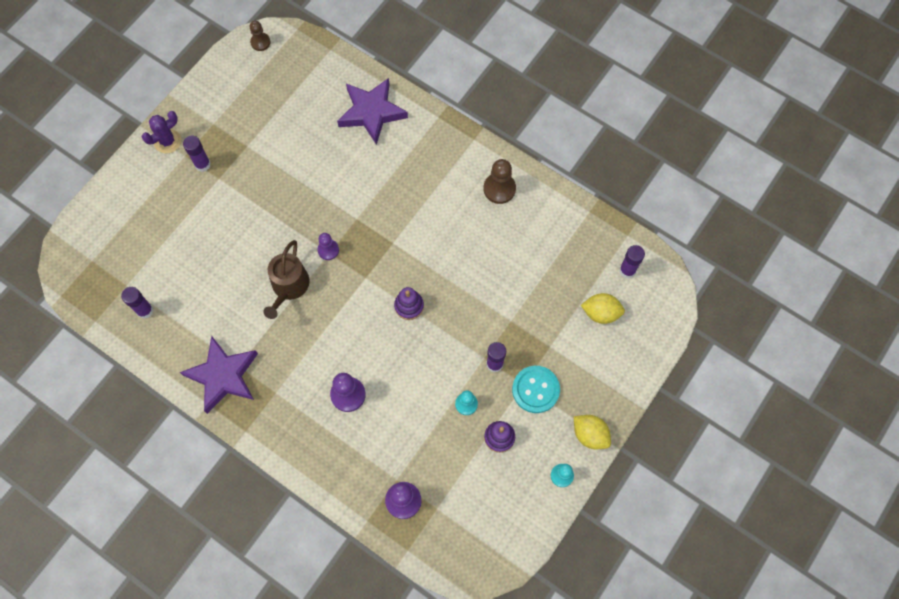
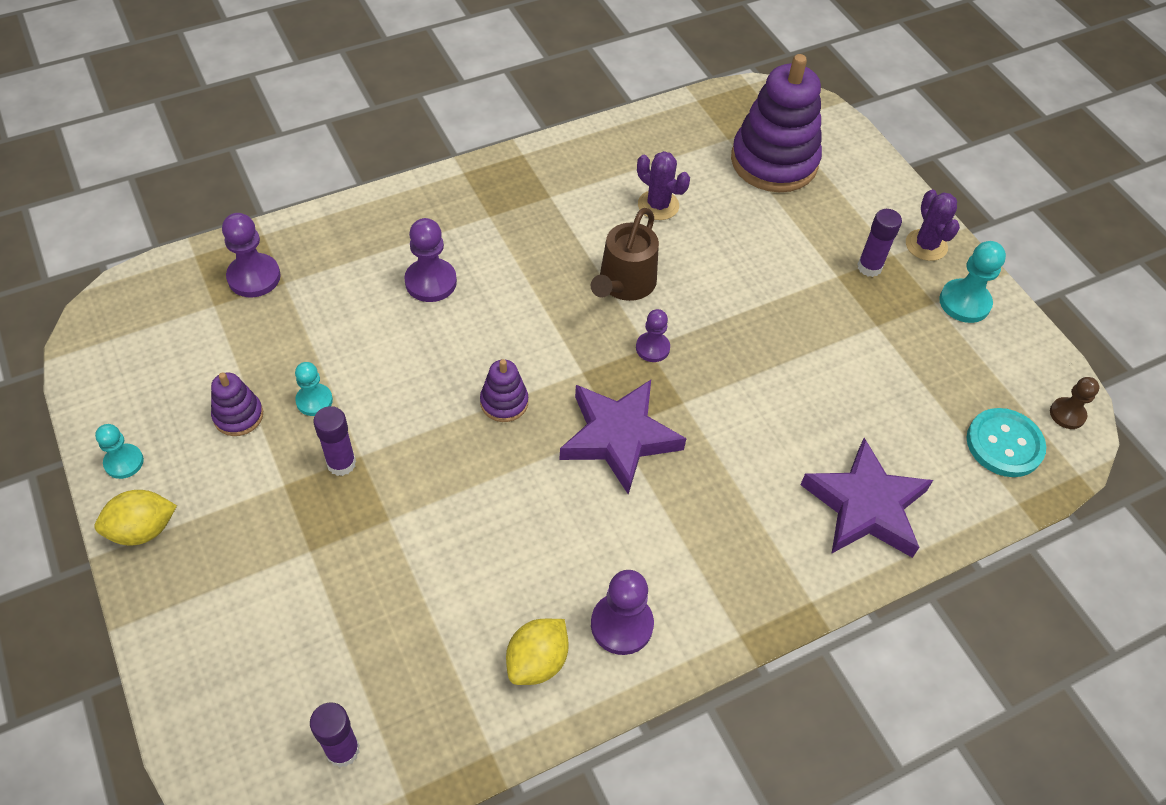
camera: 115 degrees right, 15 degrees down
(135, 249) = (774, 162): none -> purple stacking toy
(145, 310) = (682, 143): purple glue stick -> none
(204, 109) = (964, 302): none -> turquoise pawn
(212, 299) = (658, 205): none -> purple cactus
(223, 376) = (547, 178): purple star -> purple star (619, 437)
(289, 287) = (624, 284): brown watering can -> brown watering can turned 105 degrees counterclockwise
(499, 189) = (621, 625): brown pawn -> purple pawn
(535, 390) = (263, 495): turquoise button -> turquoise button (1004, 444)
(601, 313) = (304, 658): yellow lemon -> yellow lemon (537, 661)

